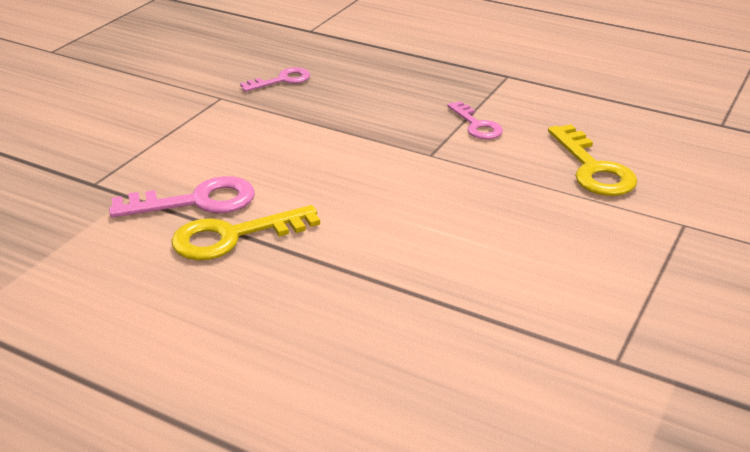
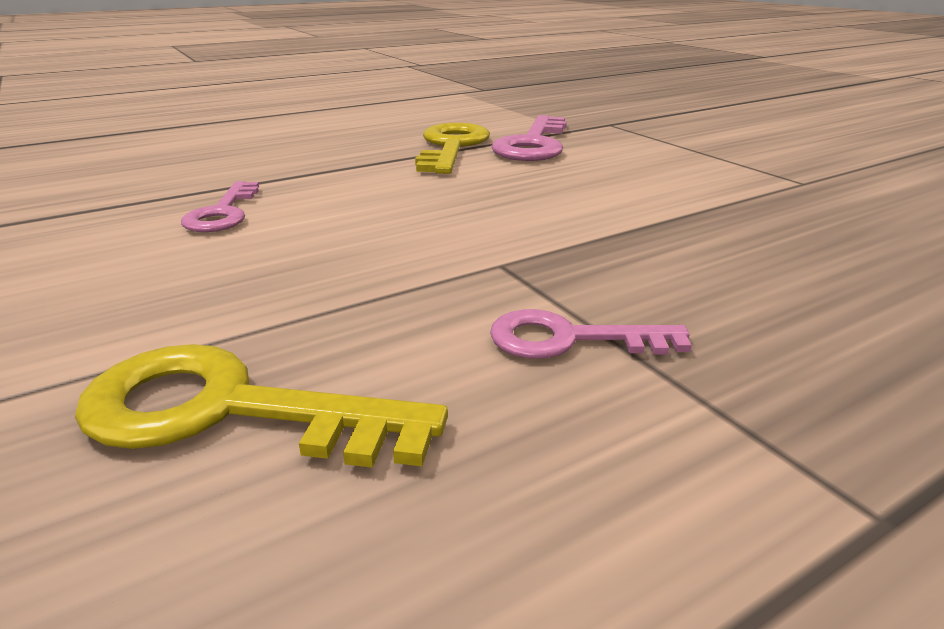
camera: 120 degrees right, 5 degrees down
(282, 80) = (869, 223): pink key -> pink key (223, 213)

